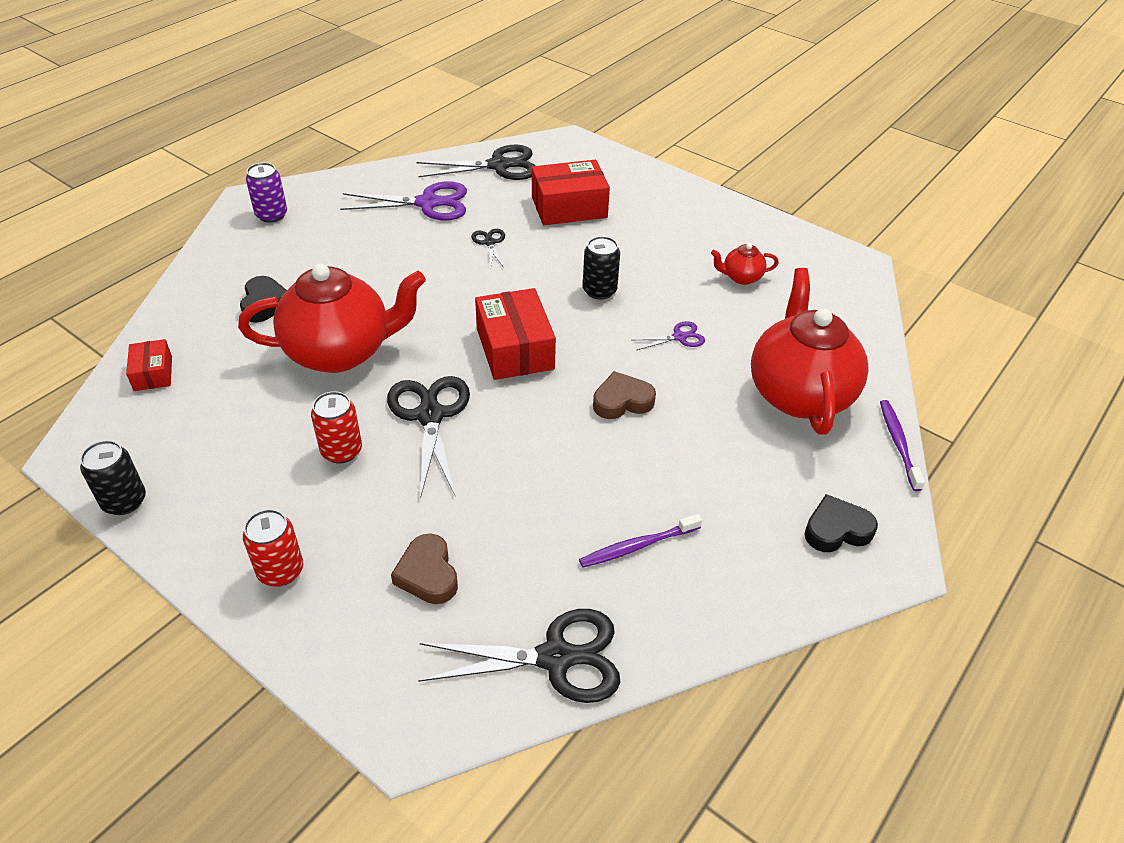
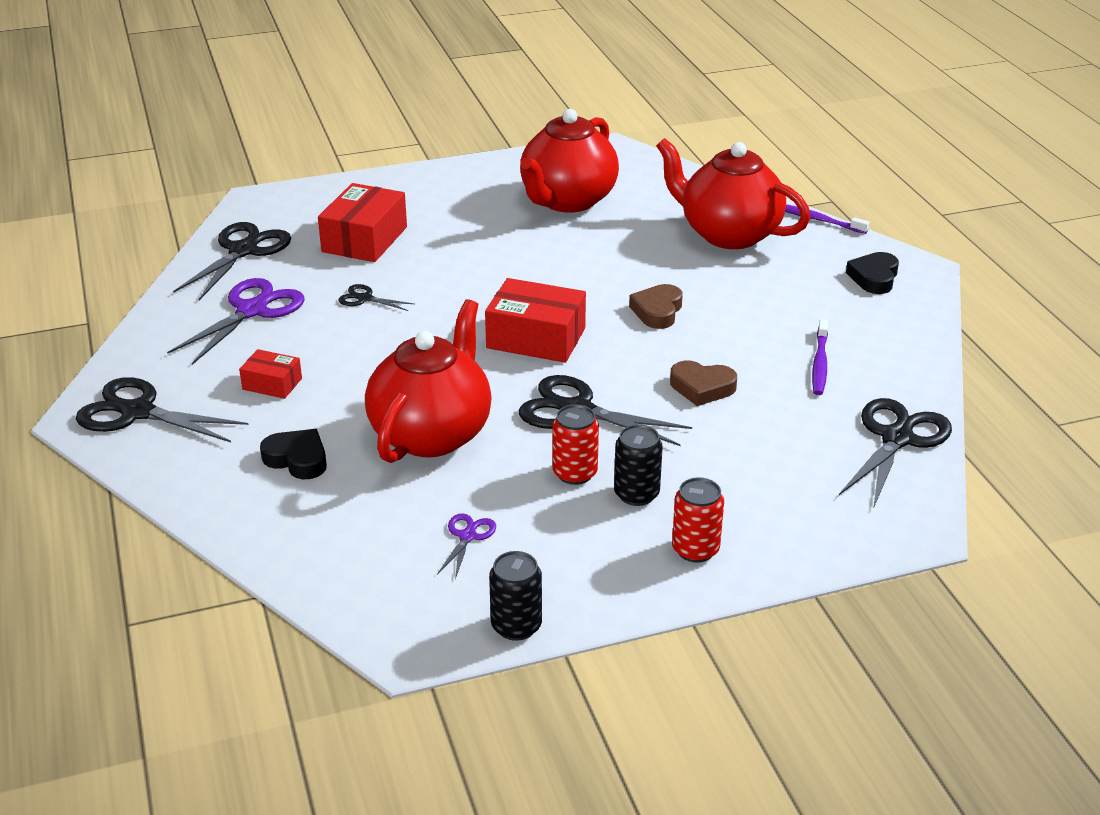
camera: 55 degrees left, 10 degrees down
(153, 373) = (331, 563): red box -> red box (272, 384)
(271, 215) = (137, 412): purple can -> black scissors
(428, 574) = (765, 471): brown heart -> brown heart (702, 387)
(599, 291) = (506, 269): black can -> black can (636, 494)
(679, 337) = (609, 256): purple scissors -> purple scissors (467, 536)
(741, 277) = (567, 201): red teapot -> red teapot, size x2.35

